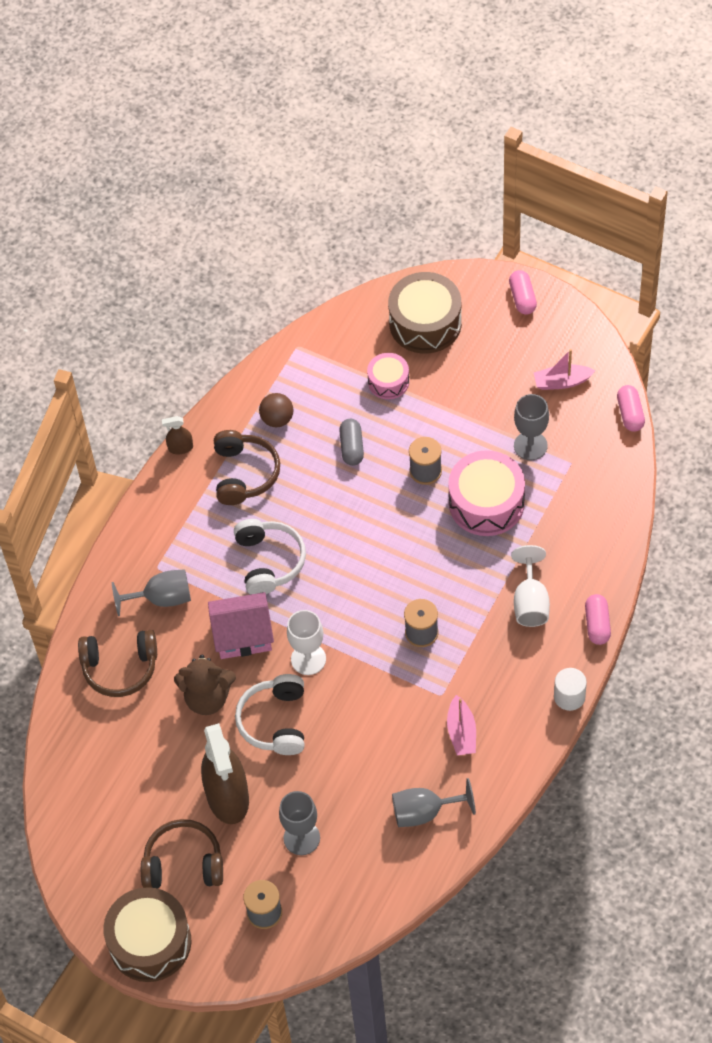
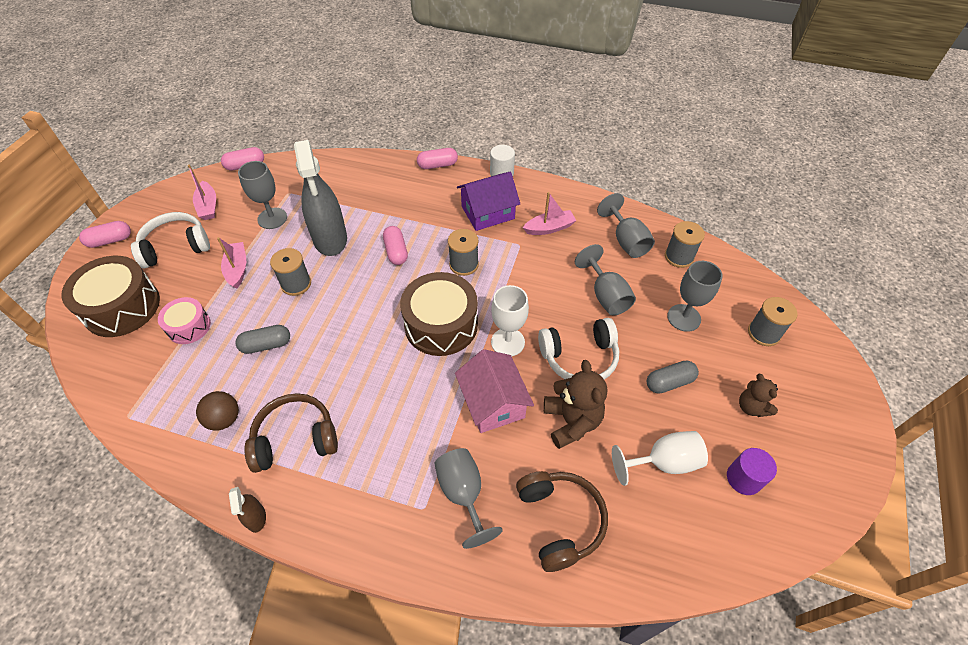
camera: 105 degrees left, 5 degrees down
(117, 827) = (743, 478): none -> purple cylinder
(150, 942) = (842, 420): brown drum -> brown drum (441, 324)
(183, 863) = (751, 407): brown headphones -> brown teddy bear
(228, 797) = (669, 382): brown spray bottle -> grey capsule
(269, 561) = (404, 394): white headphones -> white headphones (176, 247)
(348, 767) = (606, 295): none -> grey goblet
(388, 863) = (679, 257): none -> grey spool
(454, 567) = (396, 251): none -> pink capsule
(457, 417) = (237, 269): none -> pink boat
(486, 503) = (330, 239): pink drum -> grey spray bottle
(500, 669) = (488, 212): none -> purple house
(530, 602) = (423, 202): white goblet -> white goblet (663, 462)

